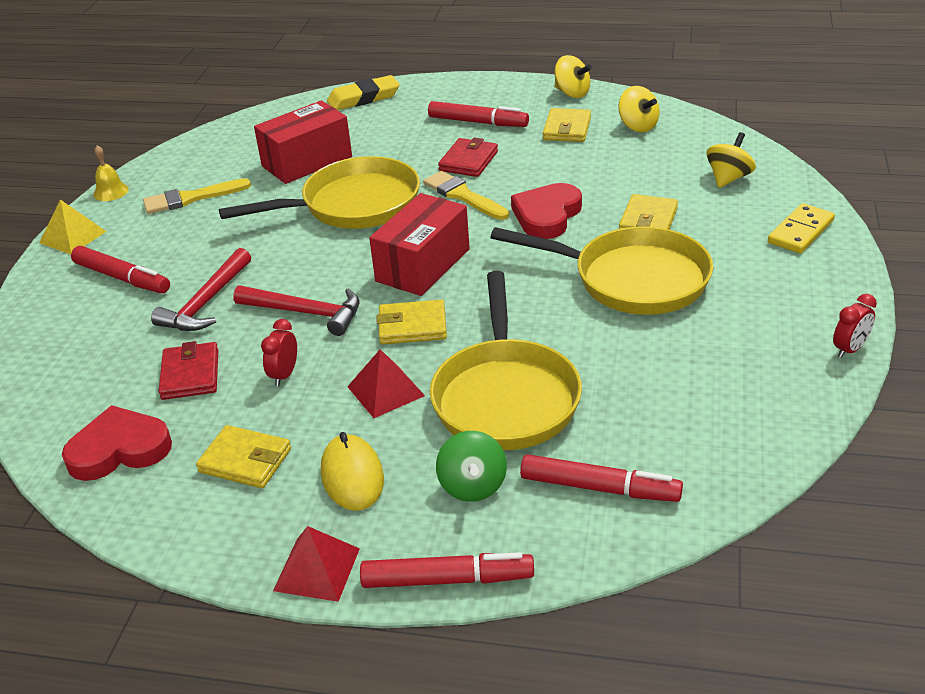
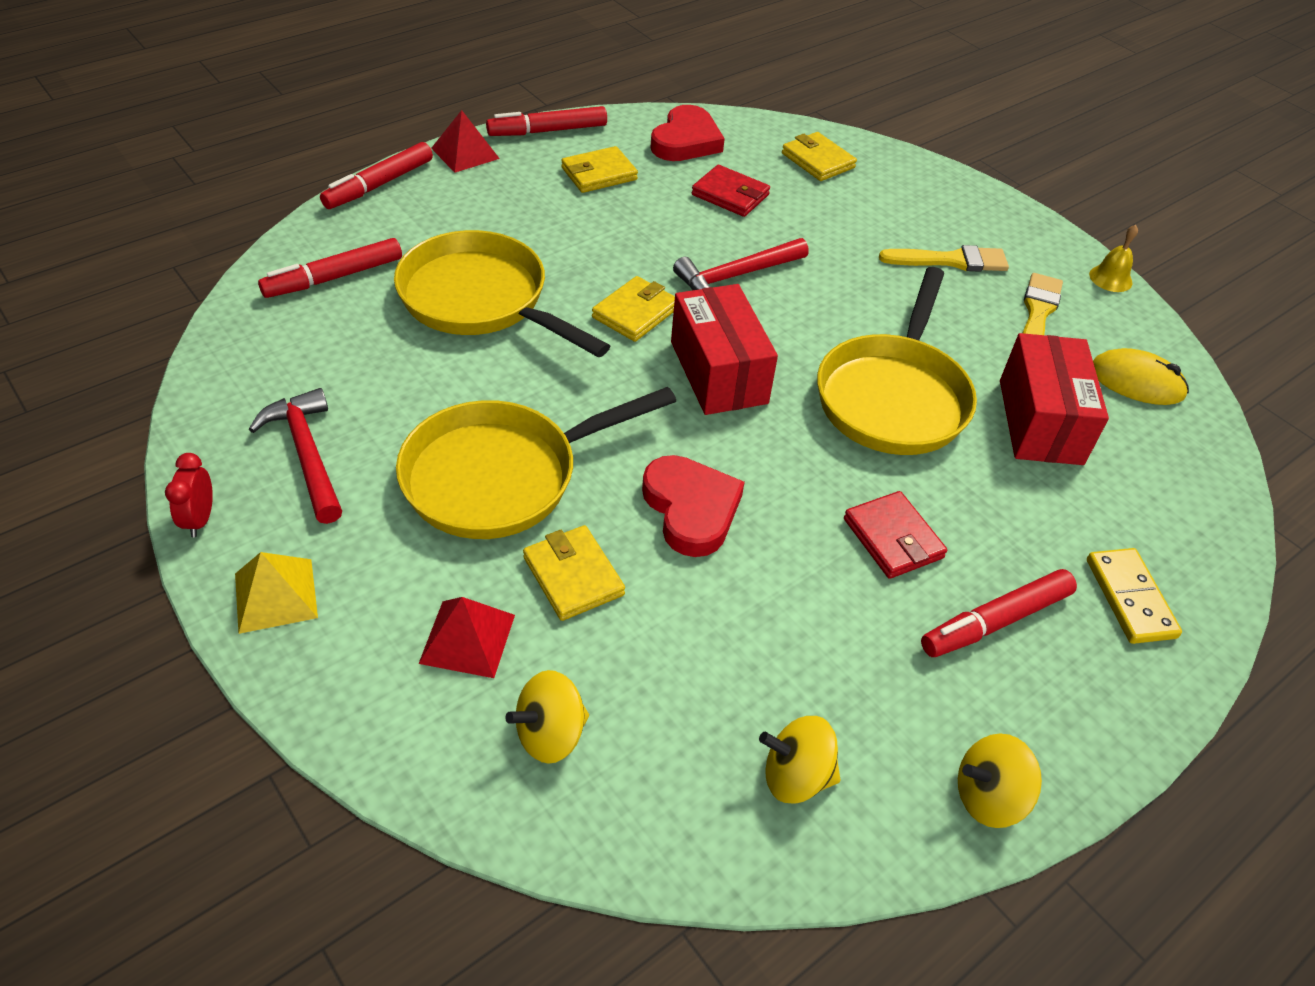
camera: 125 degrees right, 10 degrees up
(72, 237) = (1033, 228): yellow pyramid -> yellow pyramid (276, 595)
(122, 278) = (921, 222): red marker -> red marker (547, 131)
(206, 302) = (823, 241): red hammer -> red hammer (307, 454)
(284, 375) = (667, 228): red clock -> none
(352, 476) = (516, 200): yellow mouse -> yellow mouse (1136, 382)
(363, 98) = (1192, 567): yellow eraser -> none
(385, 391) = (577, 257): red pyramid -> red pyramid (467, 638)
(463, 195) = (815, 480): yellow brush -> yellow brush (950, 261)
(472, 485) = (427, 235): green spinning top -> none
(567, 129) = (876, 693): yellow wallet -> yellow wallet (818, 160)
(728, 178) = (550, 734): yellow spinning top -> yellow spinning top turned 75 degrees clockwise
(800, 231) = (369, 680): yellow domino -> yellow domino (1130, 598)

